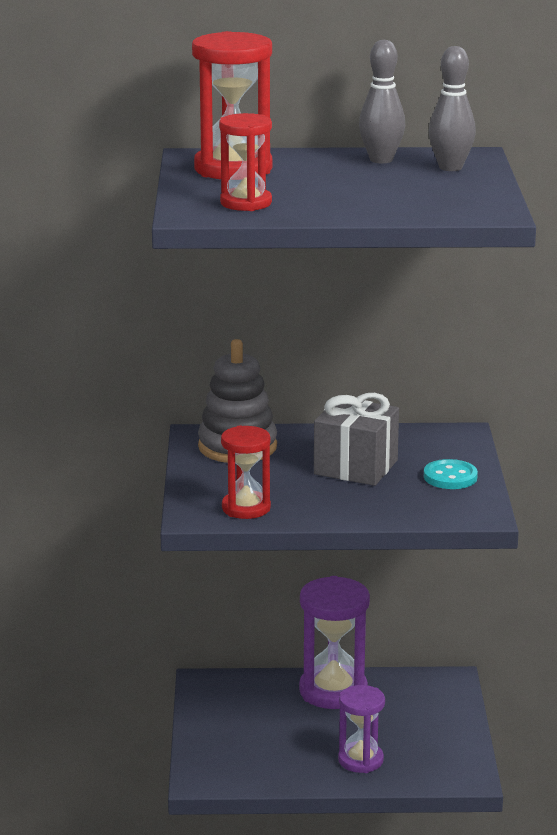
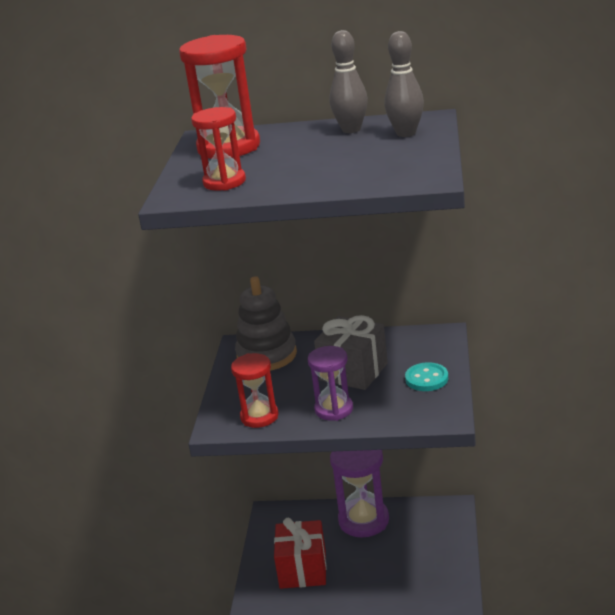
camera: 10 degrees right, 5 degrees up
(260, 742) = (303, 569): none -> red gift
(360, 760) = (376, 586): purple hourglass -> purple hourglass (334, 409)

